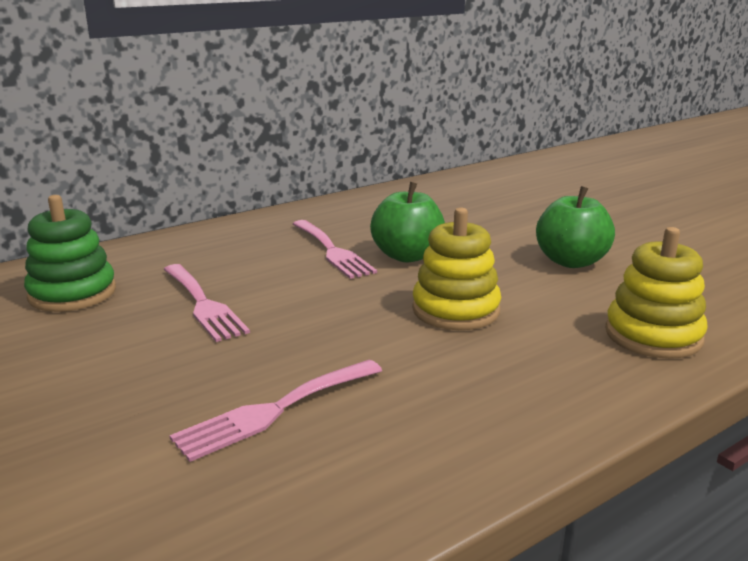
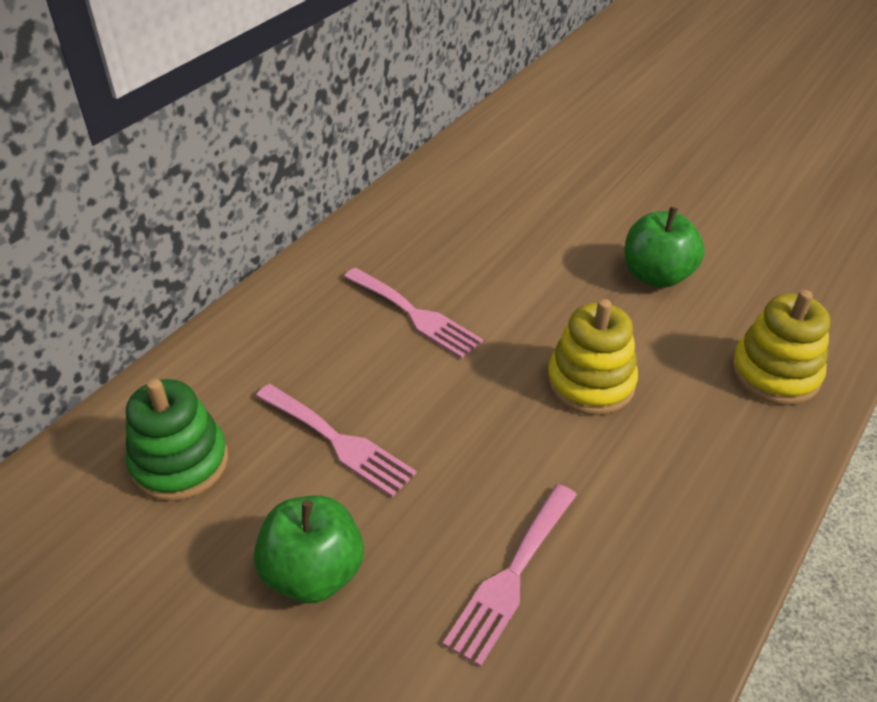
camera: 20 degrees left, 20 degrees up
(407, 256) = (497, 304): green apple -> green apple (313, 573)

